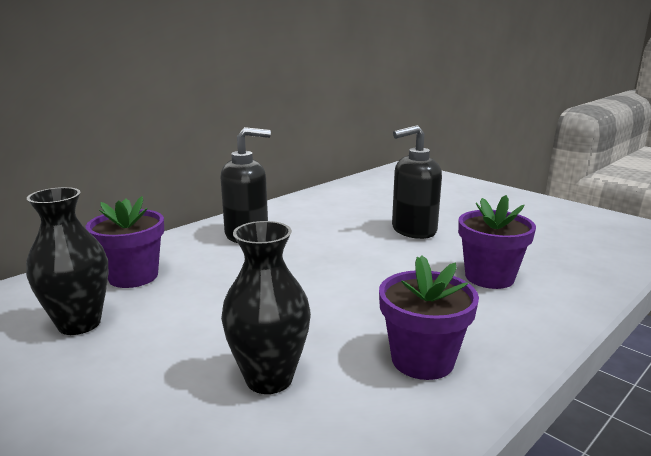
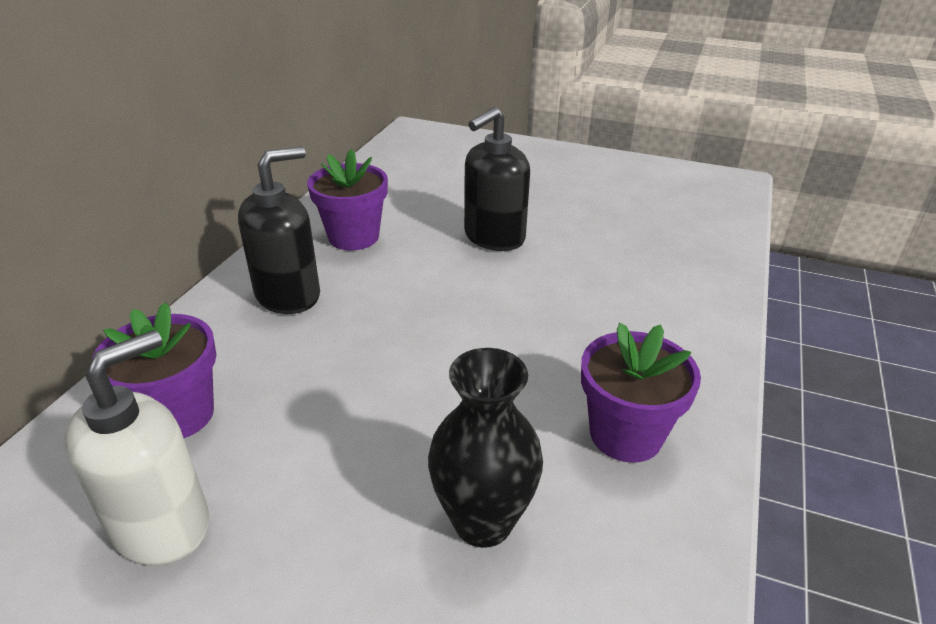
camera: 25 degrees left, 15 degrees up
(79, 324) = (162, 525): black vase -> white soap dispenser
(489, 277) = (619, 292): purple flower pot -> purple flower pot (353, 237)

